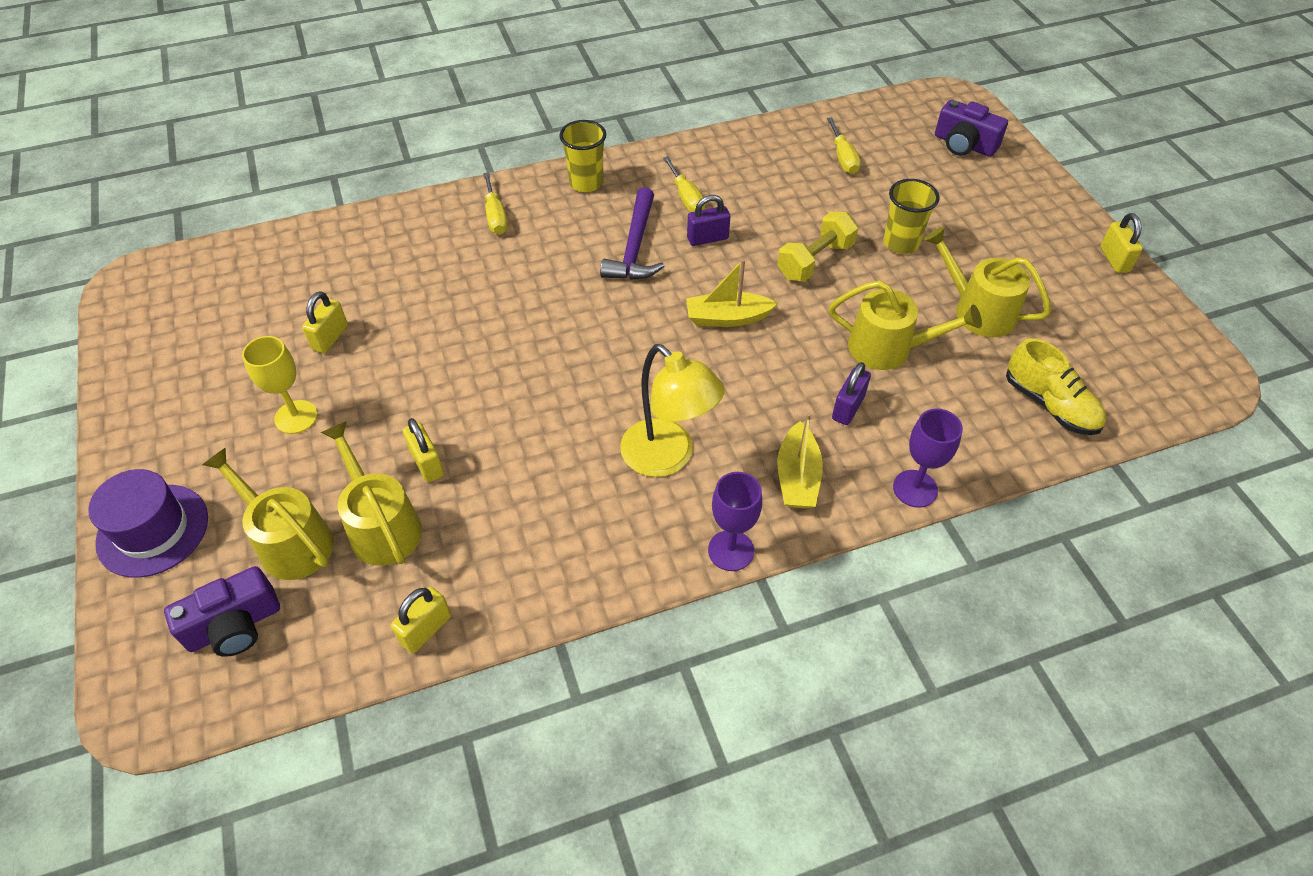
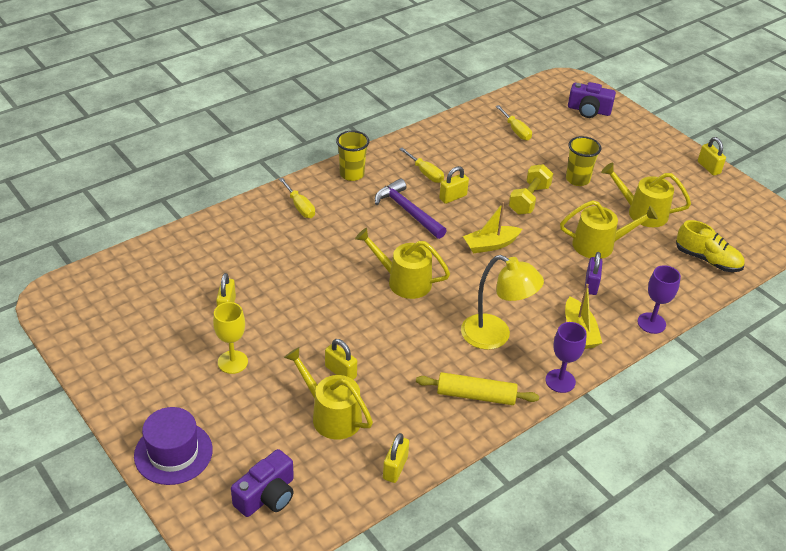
camera: 20 degrees left, 10 degrees down
(290, 542) = (274, 438): yellow watering can -> yellow watering can (404, 281)
(595, 544) = (476, 395): none -> yellow rolling pin
(635, 247) = (407, 211): purple hammer -> purple hammer turned 150 degrees clockwise
(707, 238) = (453, 197): purple padlock -> yellow padlock

